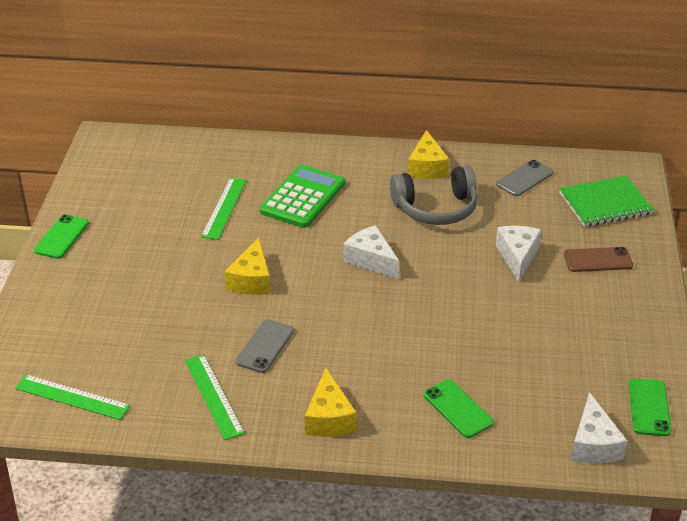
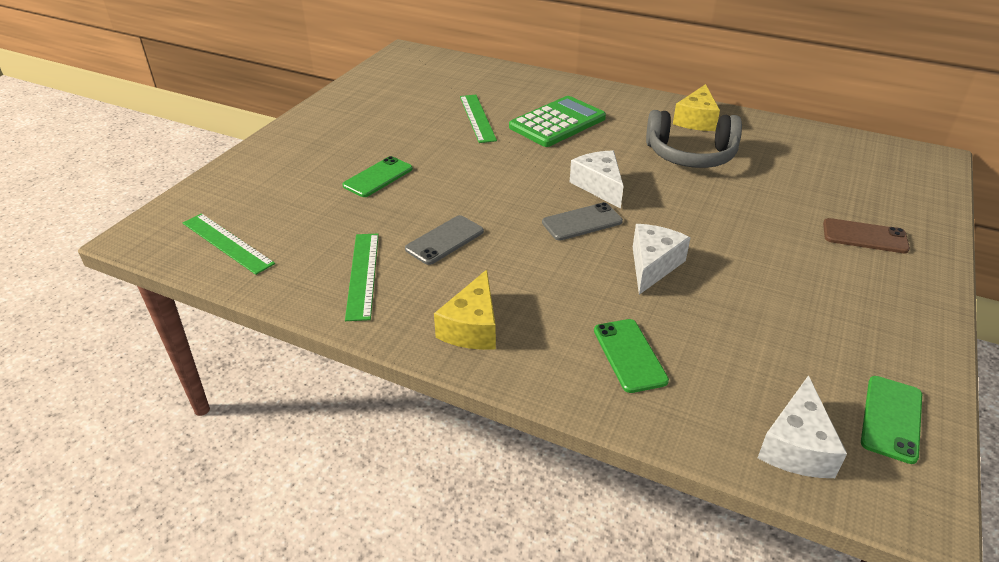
camera: 20 degrees right, 0 degrees up
(61, 237) = (318, 114): green phone -> green phone (378, 177)
(224, 208) = (477, 118): green ruler -> green ruler turned 45 degrees counterclockwise
(251, 280) = (467, 179): yellow cheese -> none
(517, 257) = (766, 214): white cheese -> white cheese (652, 265)
(524, 178) = (800, 147): grey phone -> grey phone (582, 222)
(605, 203) = (889, 184): green notebook -> none

